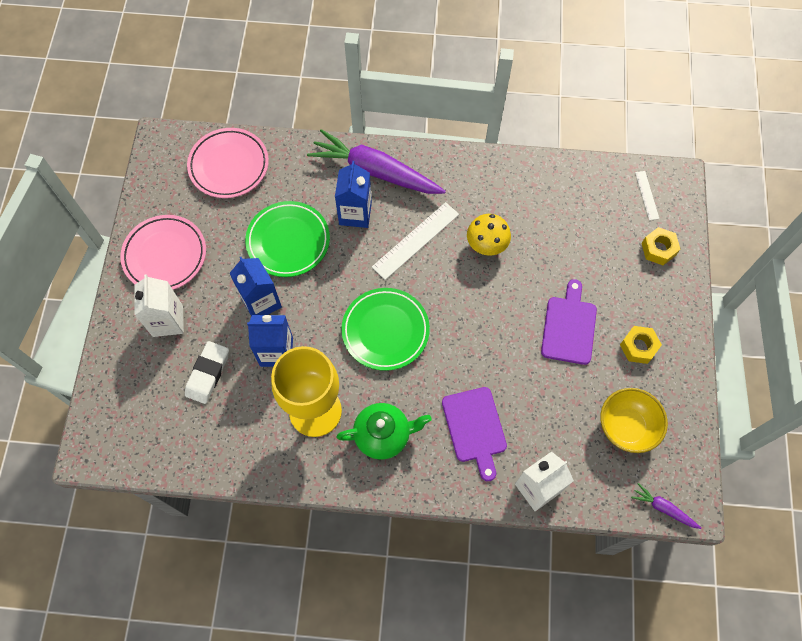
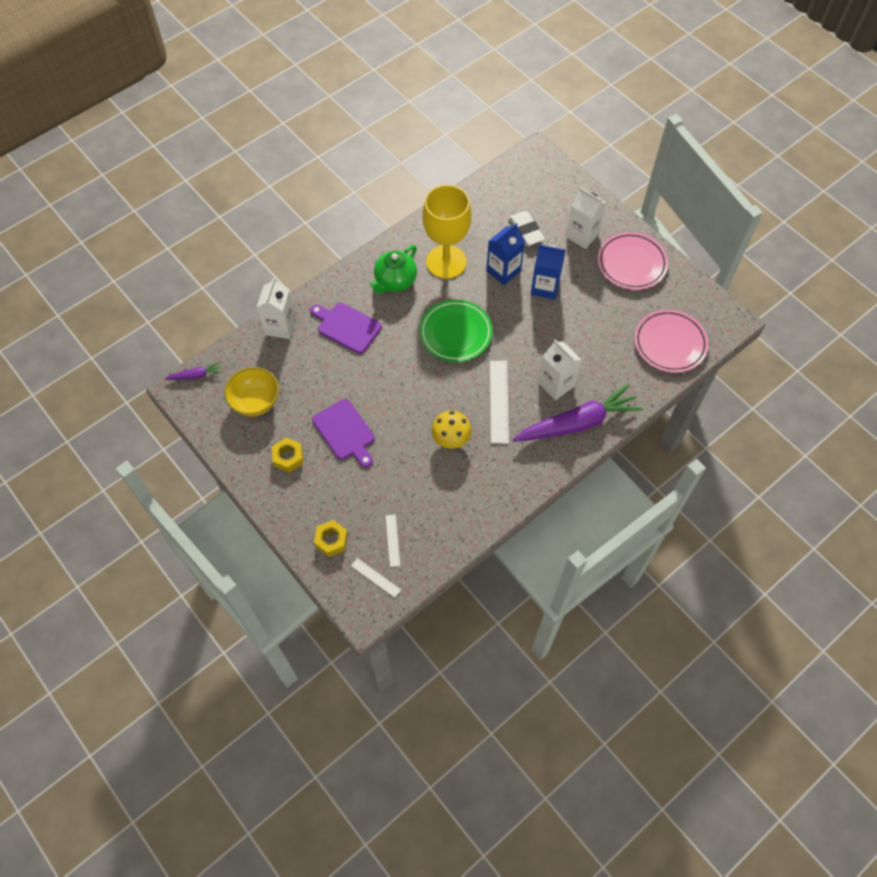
camera: 135 degrees right, 5 degrees down
(288, 241) = (574, 332): green plate -> none
(355, 213) = (556, 384): blue carton -> white carton
(609, 210) = (392, 540): none -> white ruler

